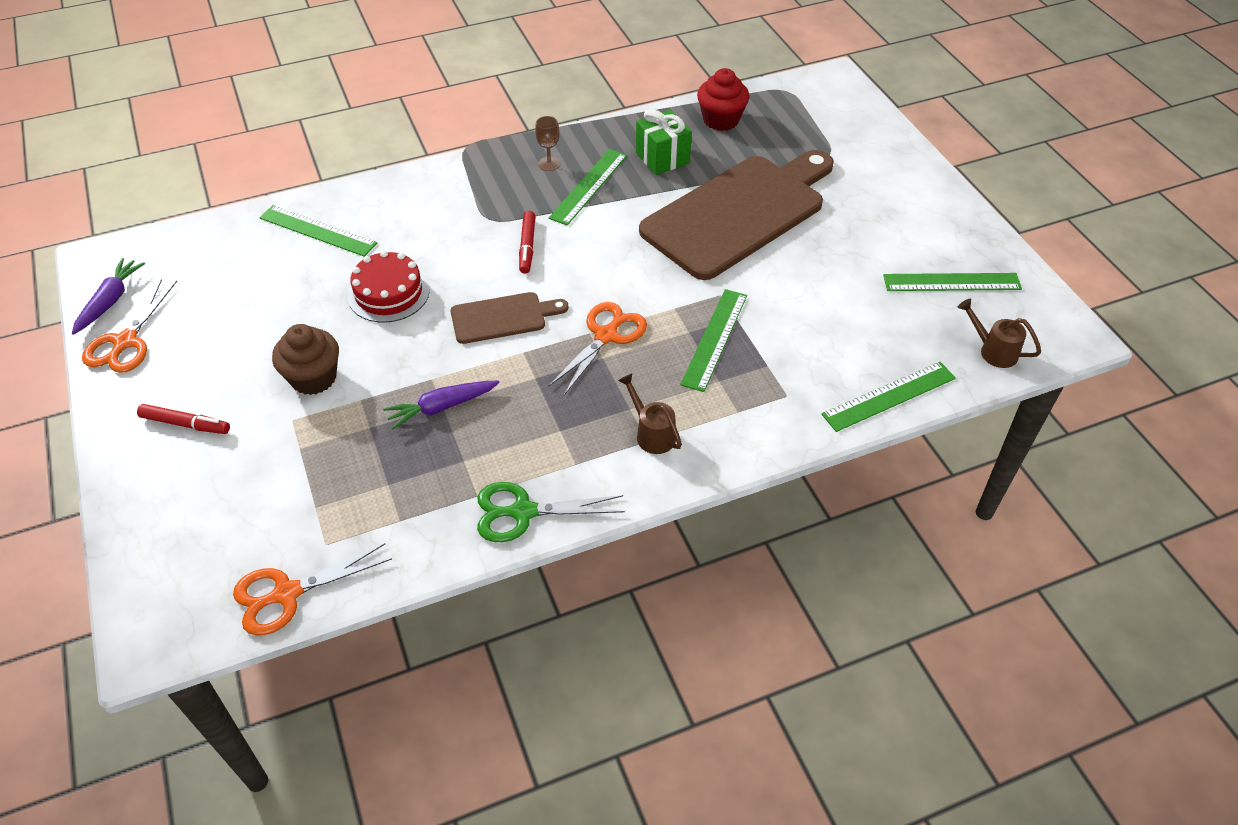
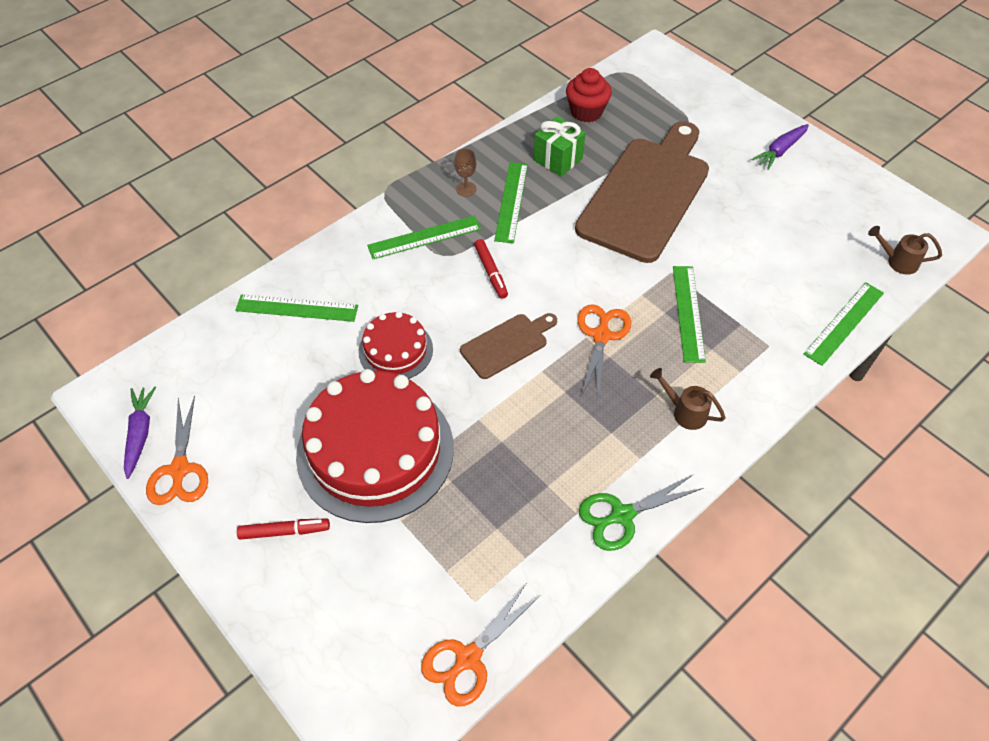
camera: 20 degrees left, 5 degrees up
(313, 378) = (375, 450): brown cupcake -> red cake
(441, 407) = (502, 443): purple carrot -> purple carrot (780, 151)
(952, 282) = (838, 211): green ruler -> green ruler (424, 237)

